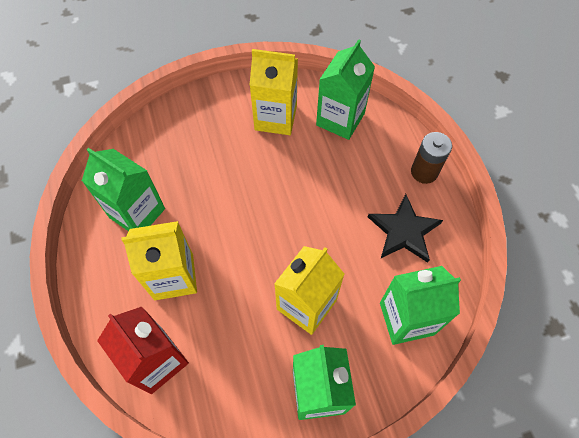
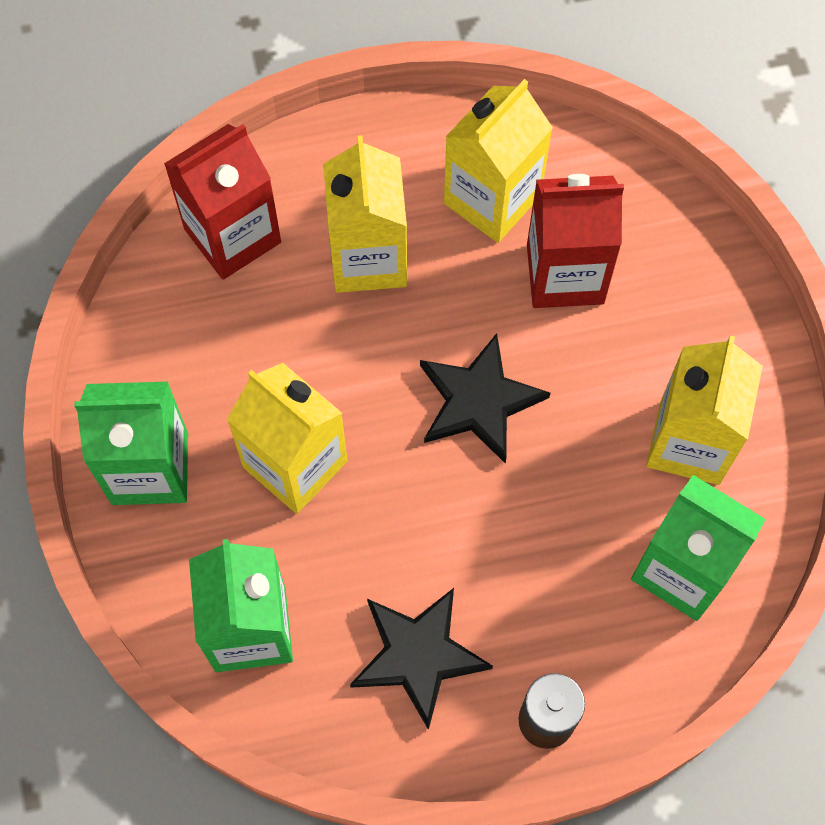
camera: 95 degrees right, 5 degrees up
(137, 213) = (492, 199): green carton -> yellow carton
(184, 175) = (565, 274): none -> red carton
(260, 212) = (479, 401): none -> black star

